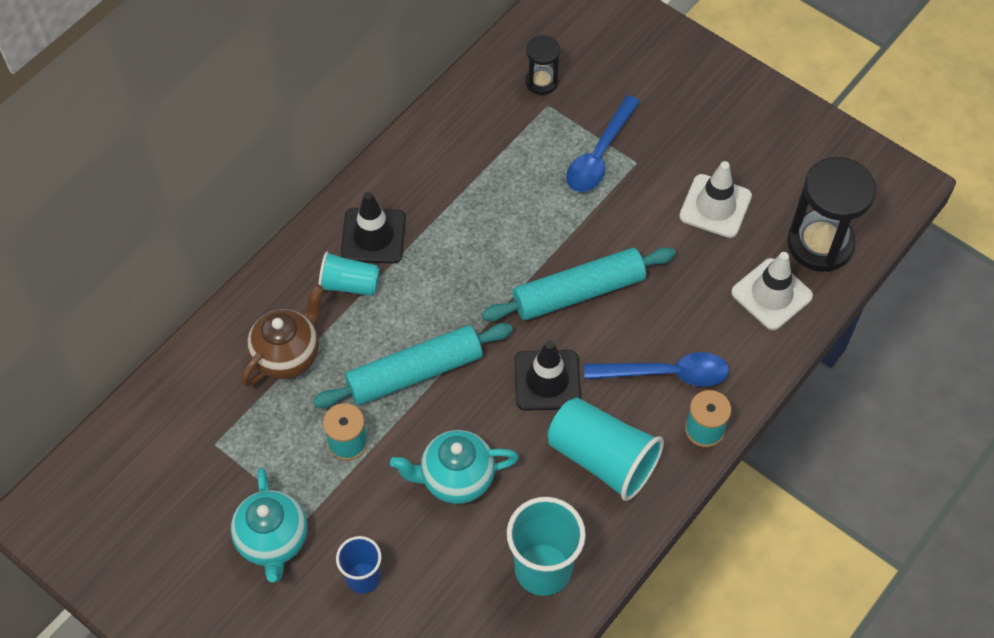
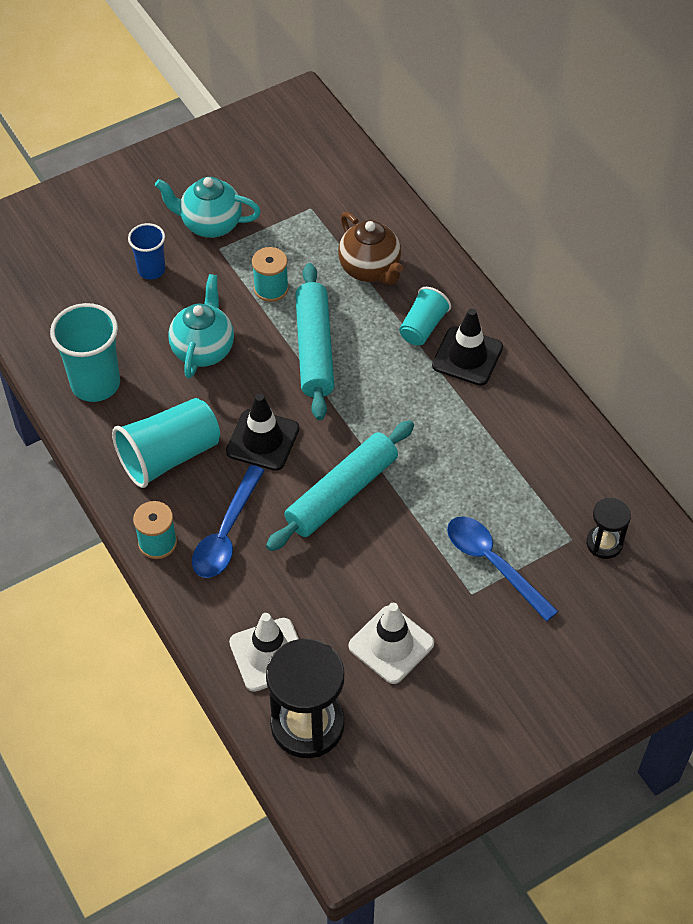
camera: 110 degrees right, 5 degrees down
(578, 292) = (342, 493): turquoise rolling pin -> turquoise rolling pin turned 45 degrees clockwise

